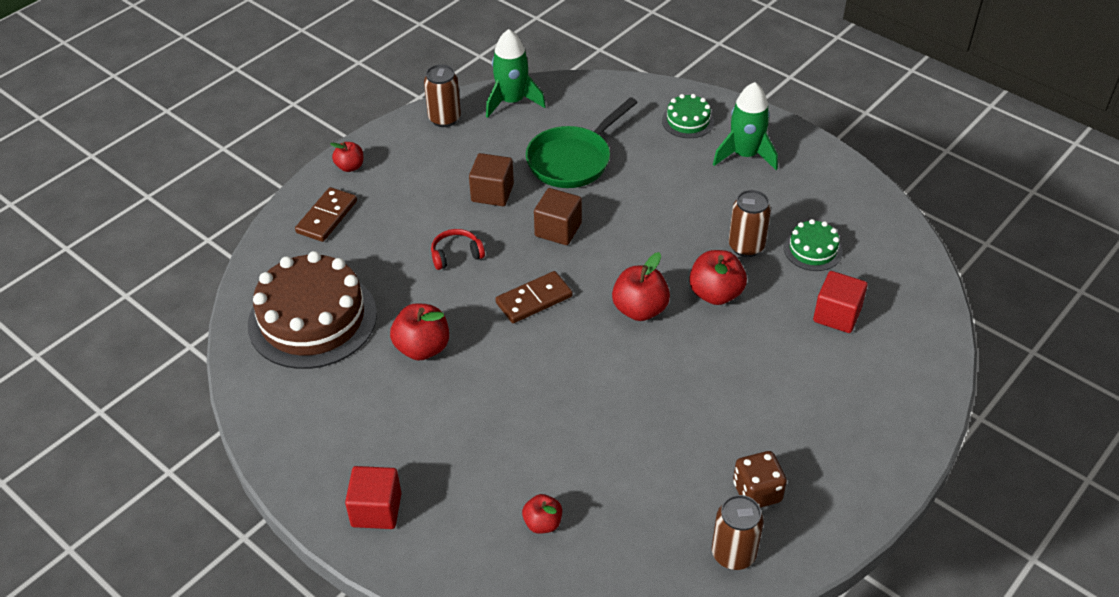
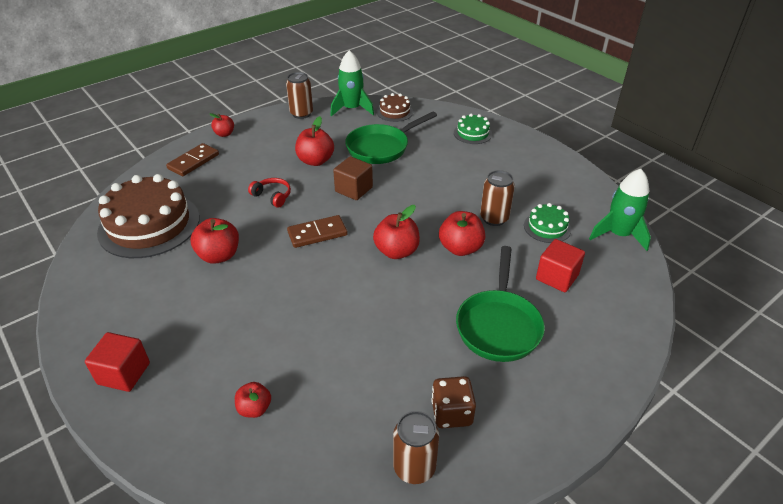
camera: 10 degrees right, 5 degrees down
(456, 254) = (272, 196): red headphones -> red headphones turned 45 degrees clockwise
(492, 193) = (315, 161): brown cube -> red apple
(573, 99) = (394, 112): none -> brown cake
(745, 155) = (509, 159): green rocket -> green rocket (619, 235)
(783, 385) = (498, 325): none -> green pan

